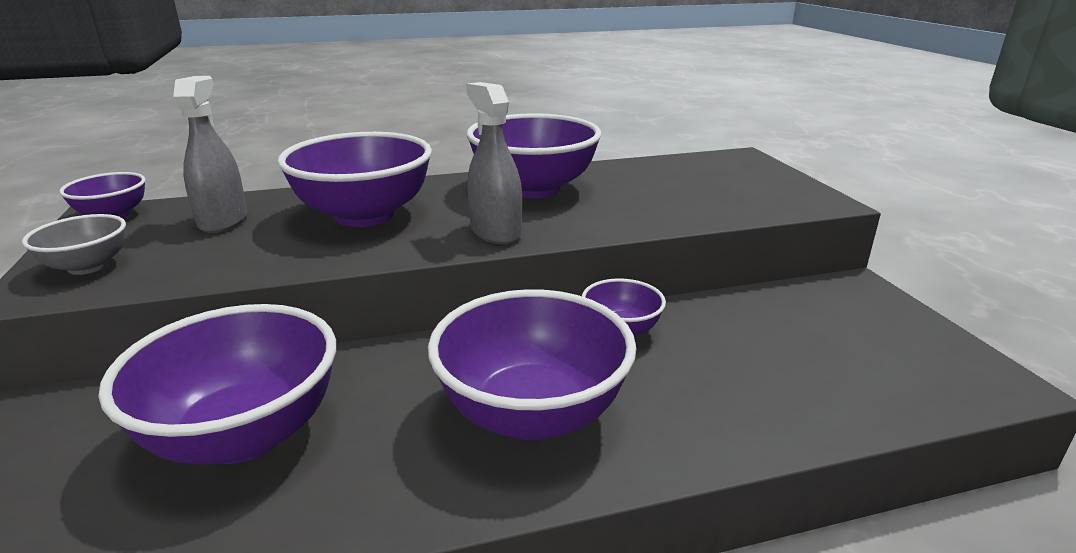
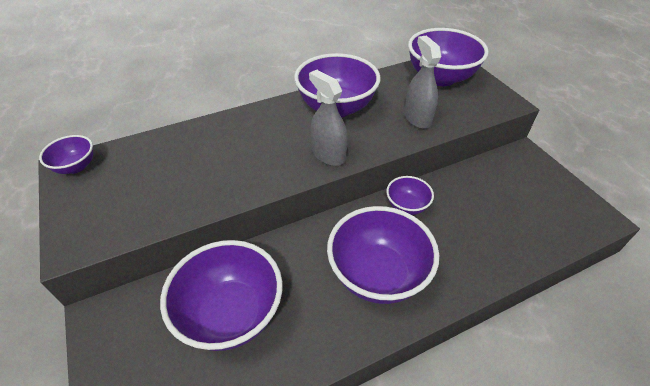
camera: 10 degrees left, 20 degrees up
(88, 266) = (91, 220): grey bowl -> none
(223, 221) = (153, 163): grey spray bottle -> grey spray bottle (417, 118)
(364, 215) = (242, 147): purple bowl -> purple bowl (440, 78)

